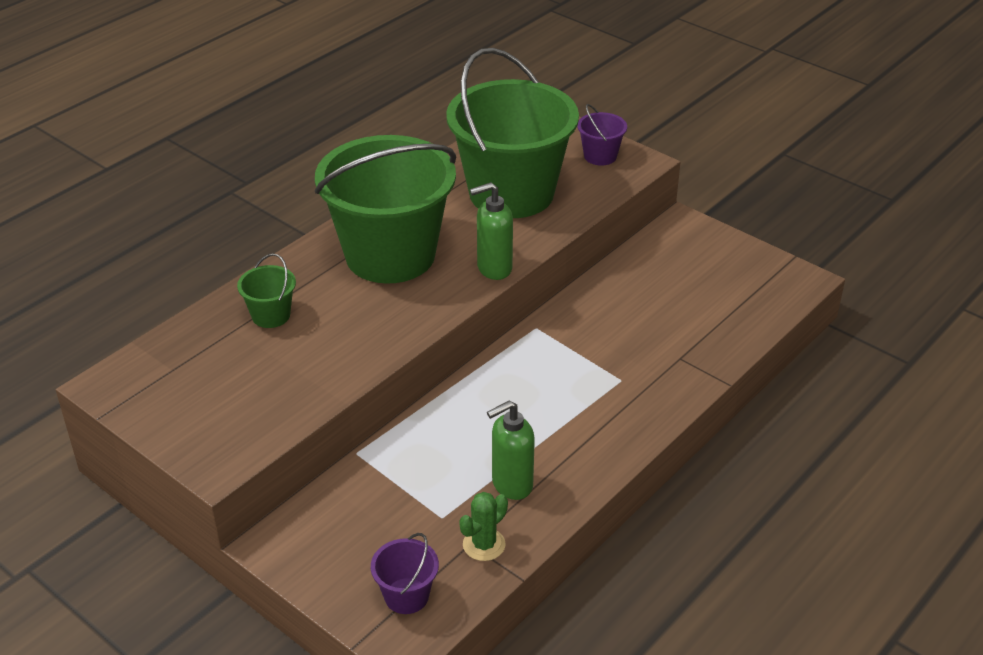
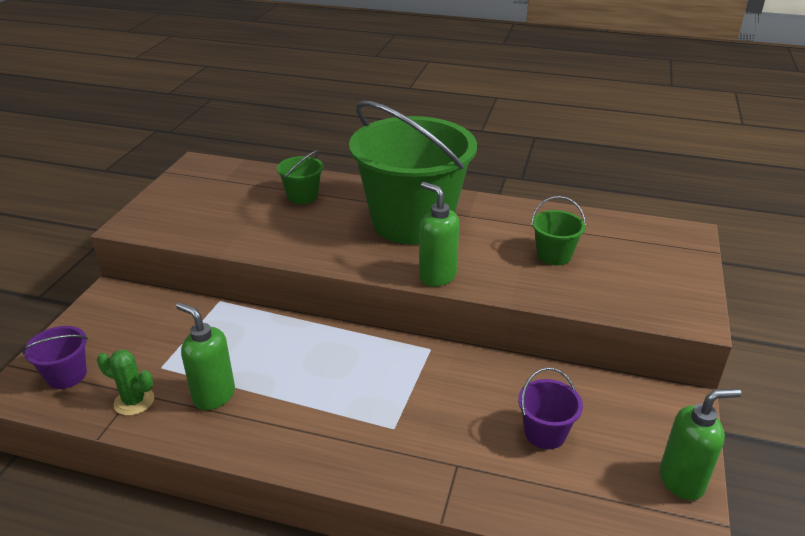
camera: 65 degrees right, 5 degrees down
(511, 193) = (554, 255): green bucket -> green bucket, size x0.40
(600, 156) = (671, 289): purple bucket -> purple bucket (545, 433)
(751, 257) = (682, 481): none -> green soap dispenser

